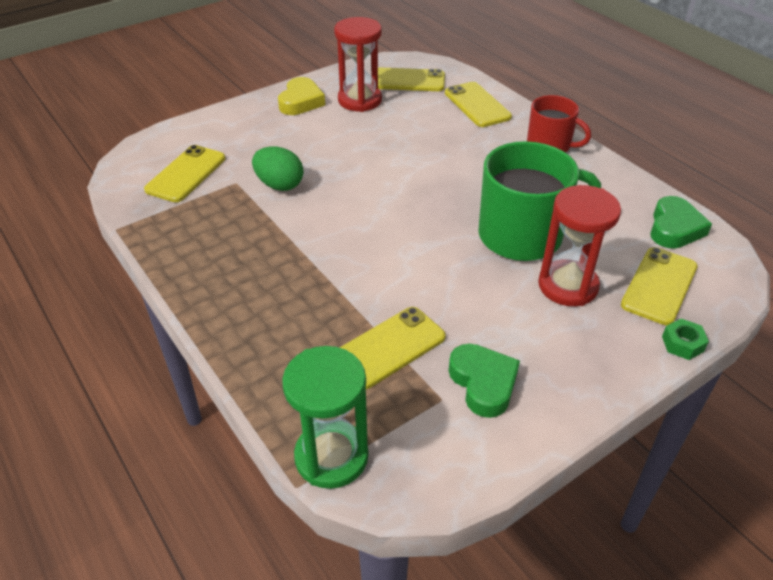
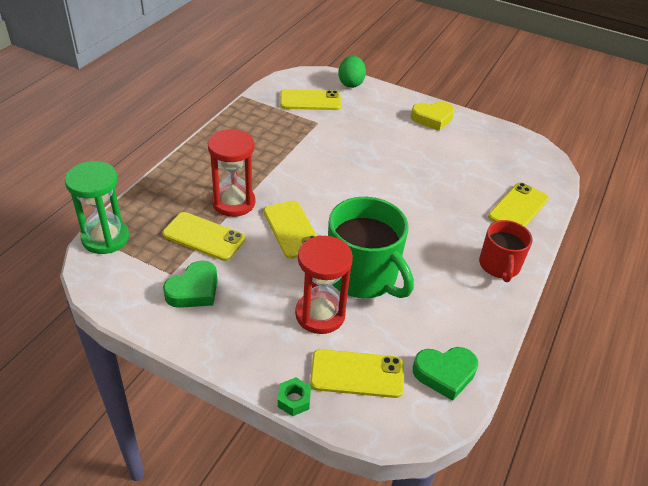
camera: 60 degrees right, 0 degrees up
(279, 185) = (329, 141): green egg -> green egg (351, 83)
(360, 100) = (462, 145): red hourglass -> red hourglass (233, 202)
(408, 80) = (514, 161): yellow phone -> yellow phone (292, 229)

